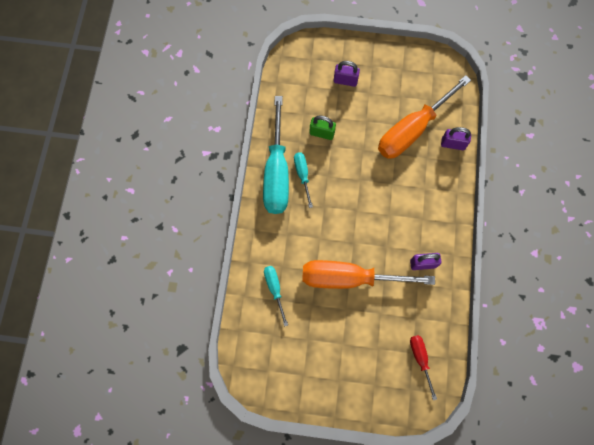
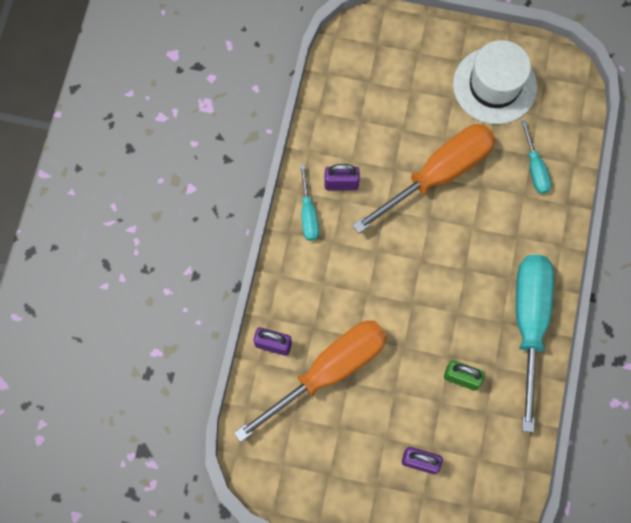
camera: 175 degrees left, 0 degrees up
(302, 175) = (493, 317): turquoise screwdriver -> turquoise screwdriver (308, 214)
(309, 359) = (494, 85): none -> white hat
(348, 278) = (439, 174): orange screwdriver -> orange screwdriver turned 45 degrees counterclockwise
(420, 358) = (360, 75): red screwdriver -> none

